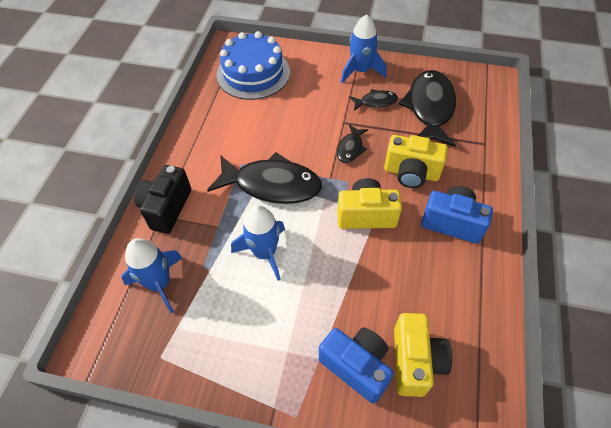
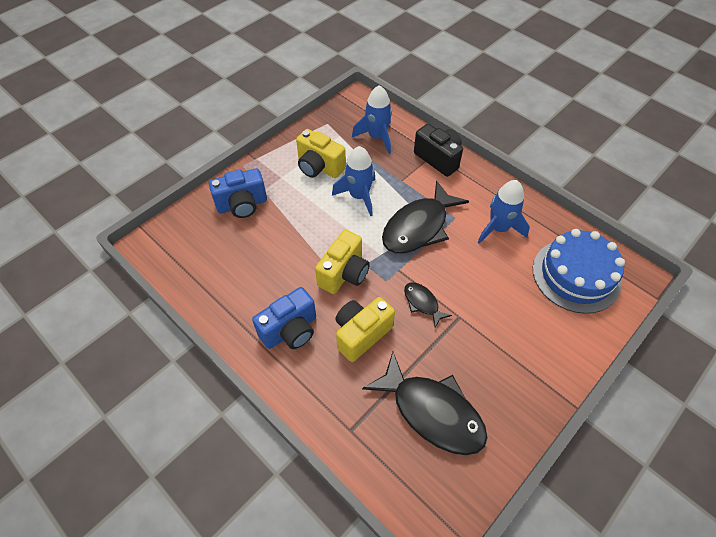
camera: 120 degrees right, 0 degrees up
(360, 71) = (531, 378): blue rocket -> blue rocket (498, 228)
(376, 102) = (472, 363): black fish -> none
(415, 361) = (217, 236): yellow camera -> yellow camera (319, 167)

